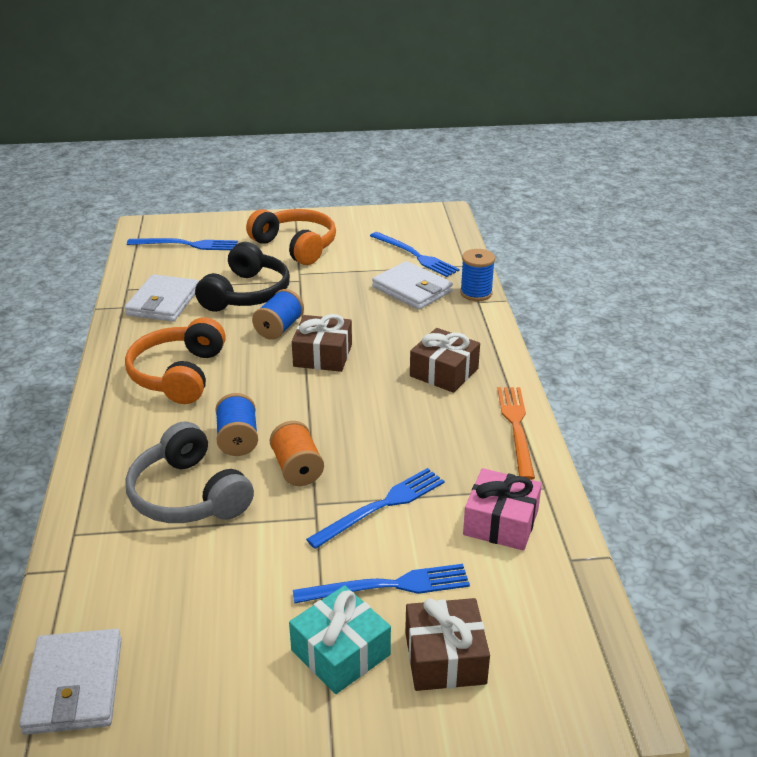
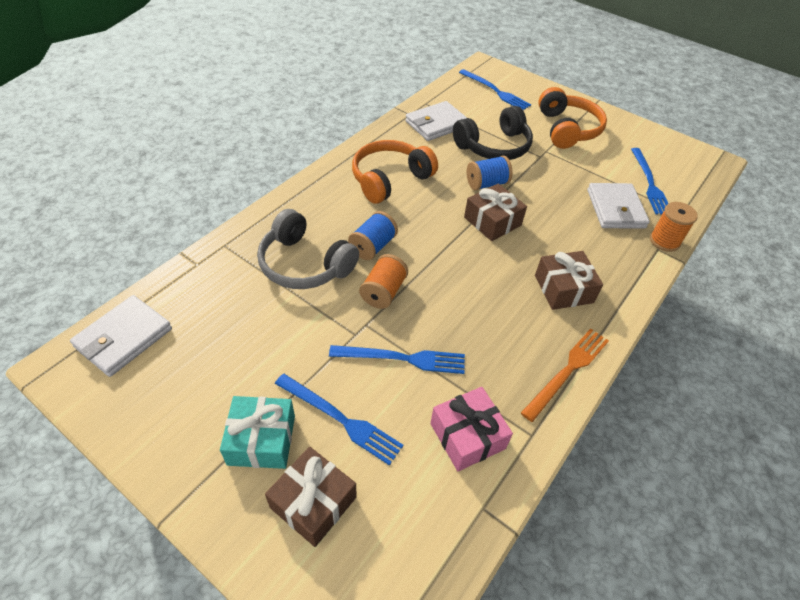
camera: 40 degrees right, 15 degrees up
(188, 495) = (305, 264): grey headphones -> grey headphones turned 60 degrees counterclockwise
(476, 293) = (664, 241): blue spool -> orange spool

